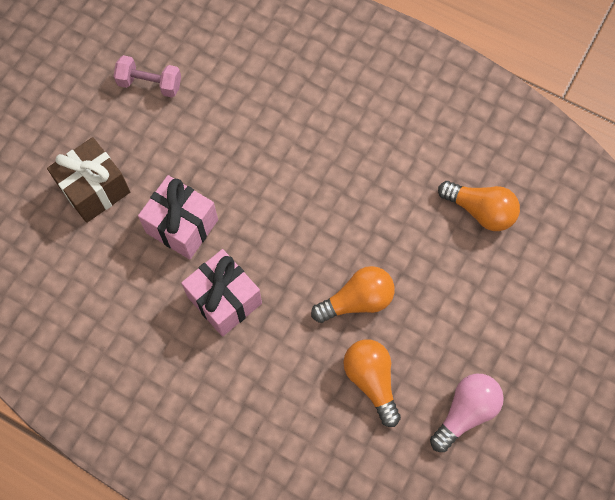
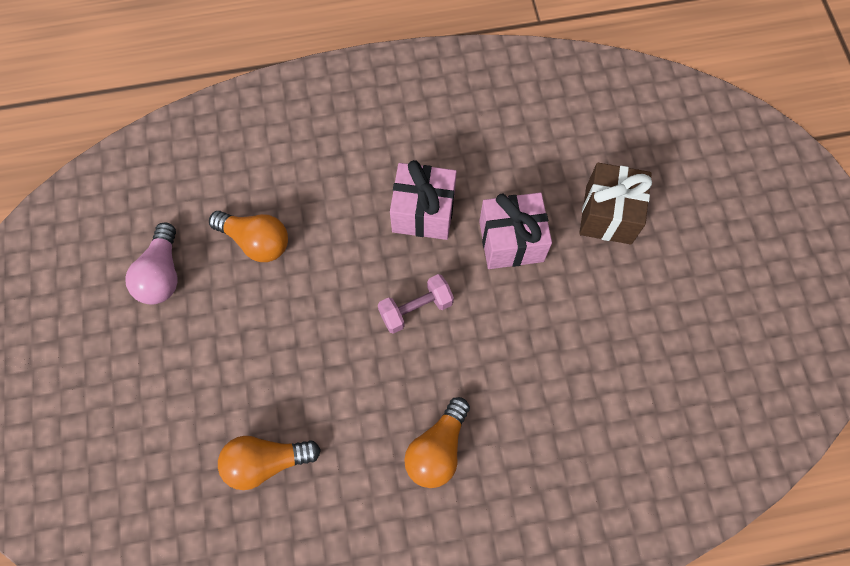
camera: 140 degrees right, 0 degrees up
(150, 84) = (664, 340): pink dumbbell -> pink dumbbell (416, 309)
(357, 301) = (316, 293): orange light bulb -> orange light bulb (437, 449)

